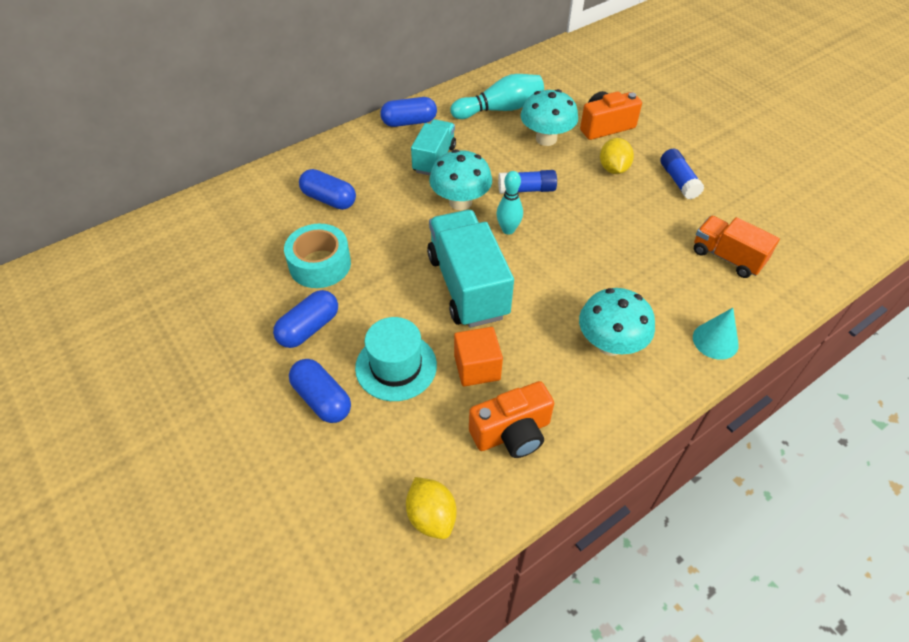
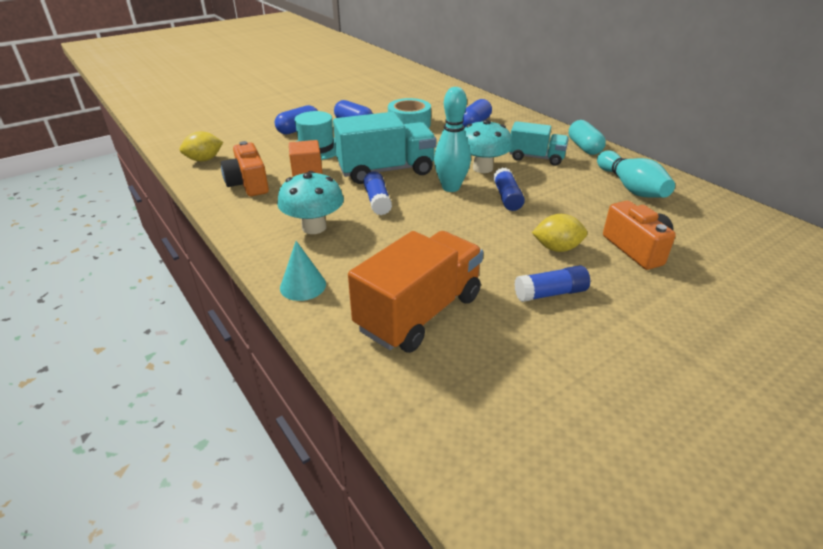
camera: 90 degrees right, 15 degrees down
(409, 122) = (584, 147): blue capsule -> turquoise capsule
(508, 230) = (451, 187): turquoise bowling pin -> turquoise bowling pin, size x1.52
(545, 291) = (377, 201): none -> blue glue stick
(546, 139) = (592, 211): turquoise mushroom -> none
(727, 257) = (419, 312): orange truck -> orange truck, size x1.63

